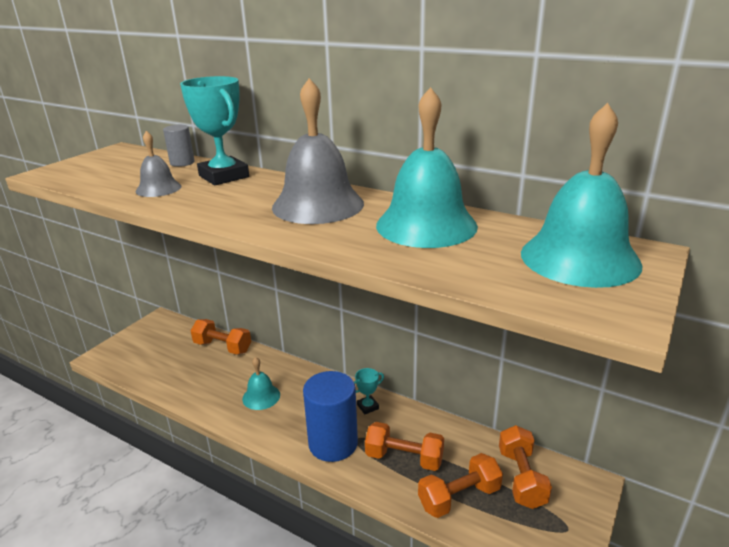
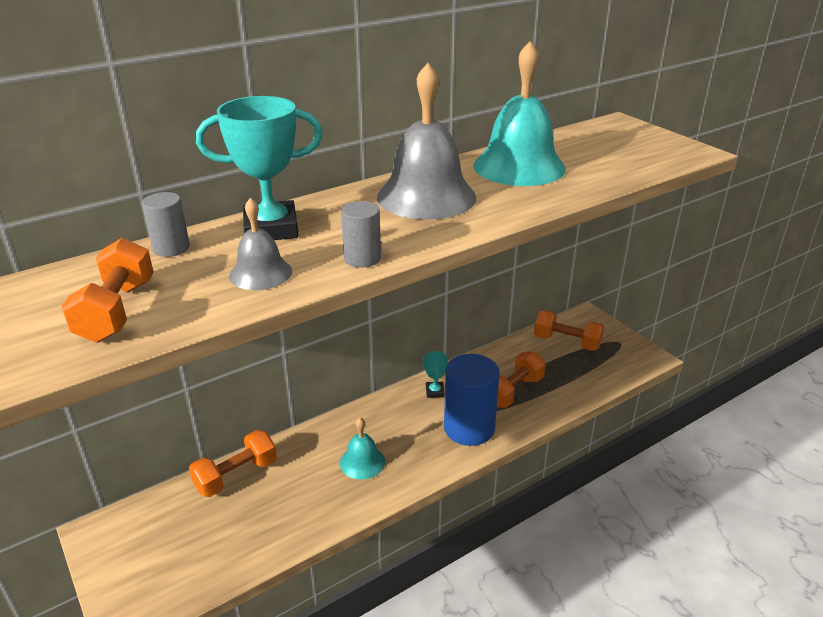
camera: 65 degrees left, 5 degrees up
(192, 209) = (362, 258): none -> grey cylinder
(459, 497) = (569, 378): orange dumbbell -> orange dumbbell (117, 311)
(579, 258) = (615, 139): turquoise bell -> none

